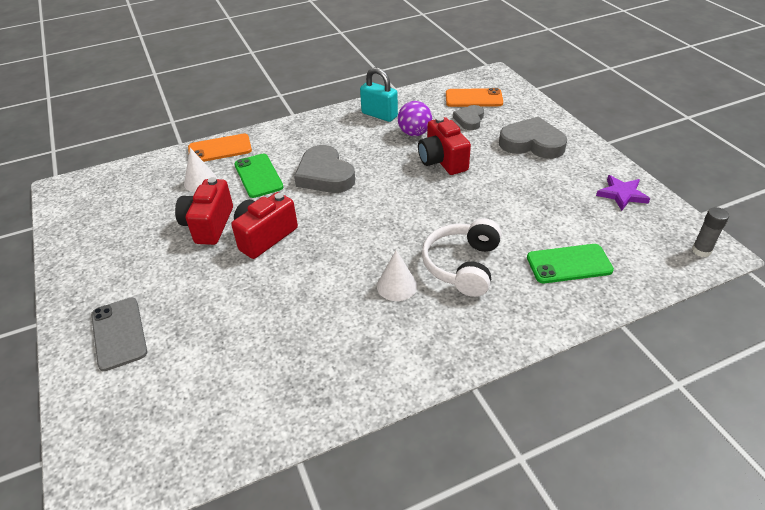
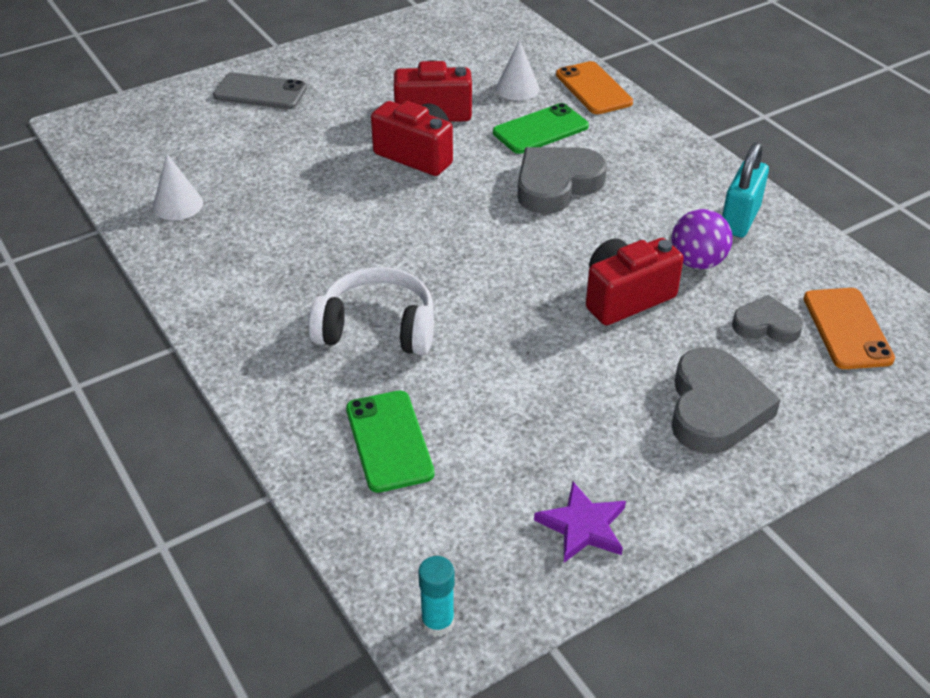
camera: 80 degrees right, 0 degrees up
(119, 333) = (260, 92): grey phone -> grey phone turned 45 degrees clockwise
(397, 286) = (335, 271): white cone -> white cone (178, 205)
(701, 250) = (437, 622): grey glue stick -> turquoise glue stick

